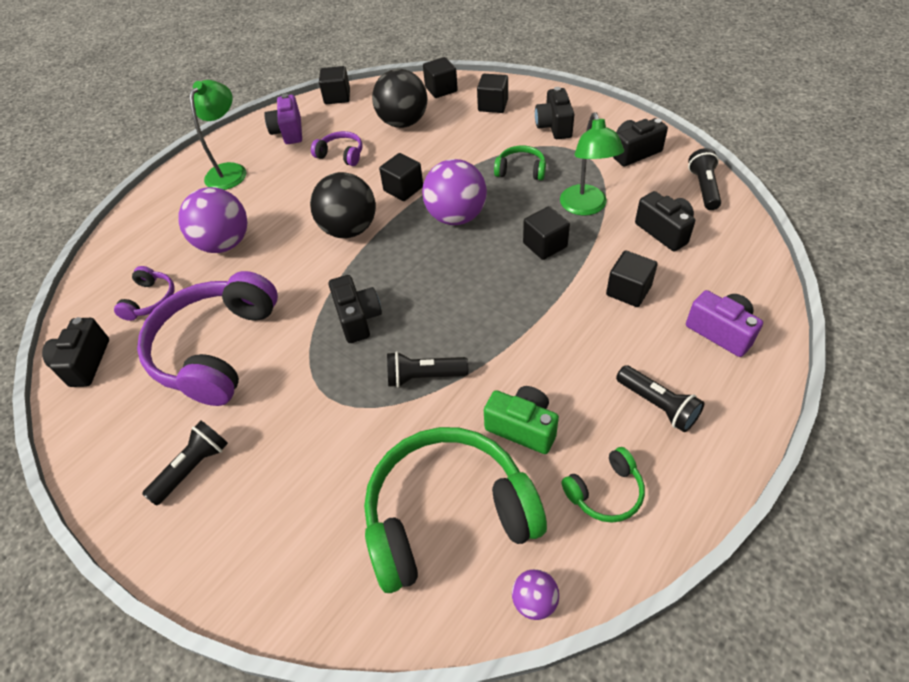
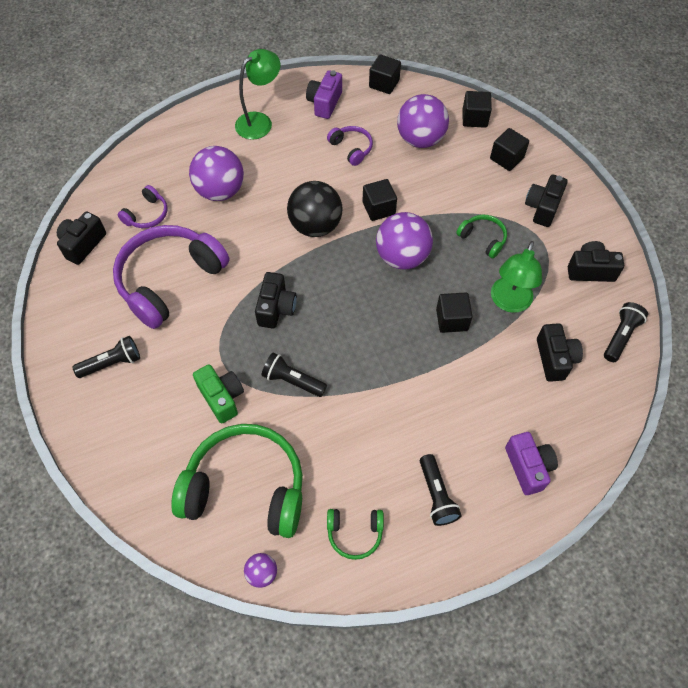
camera: 25 degrees right, 10 degrees up
(403, 122) = (420, 139): black ball -> purple ball
(522, 427) = (333, 457): green camera -> green camera (222, 397)
(628, 291) = (485, 394): black cube -> none

